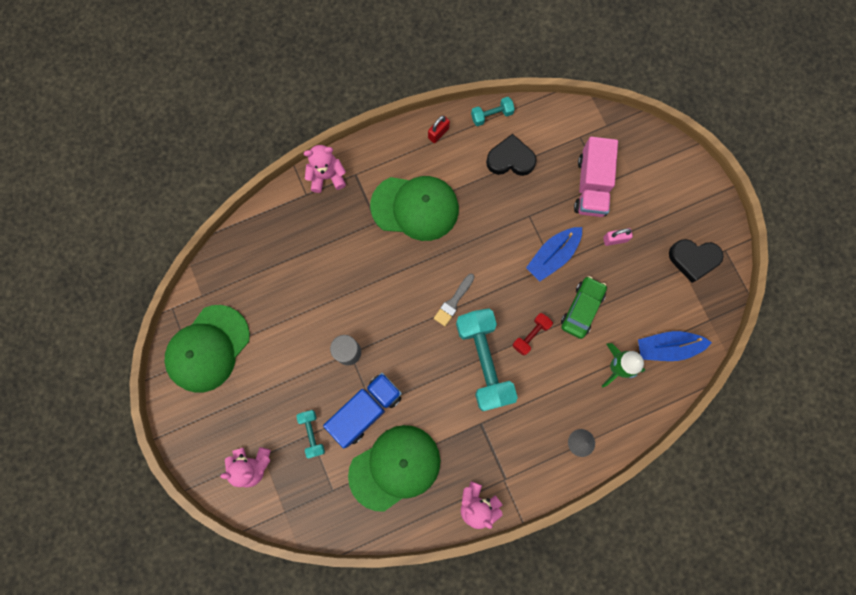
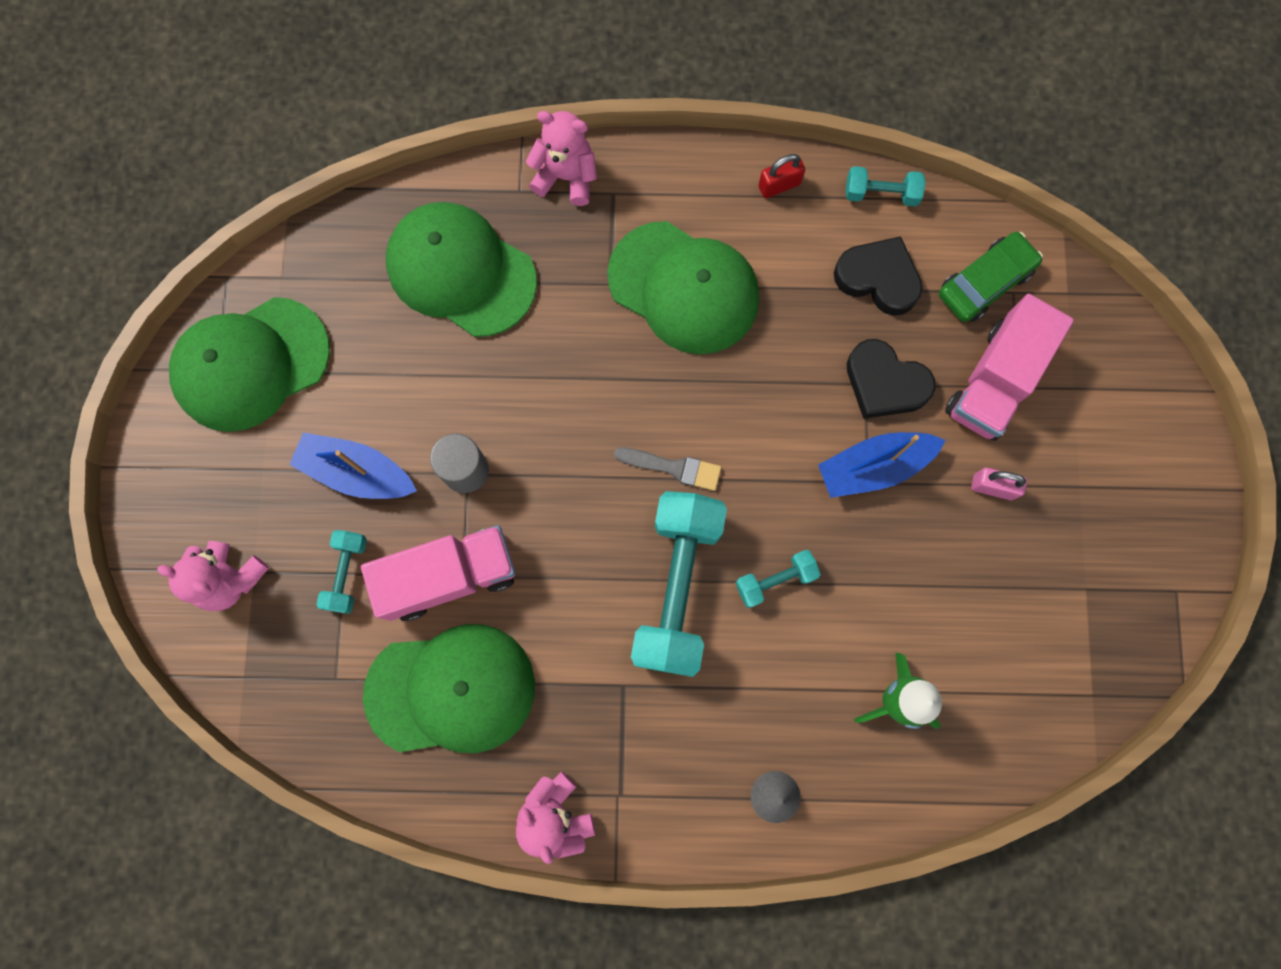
camera: 25 degrees right, 0 degrees up
(295, 250) = (461, 271): none -> green cap
(366, 410) = (449, 576): blue truck -> pink truck
(453, 302) = (673, 467): grey brush -> grey brush turned 135 degrees counterclockwise
(531, 335) = (775, 580): red dumbbell -> turquoise dumbbell
(581, 309) = (881, 576): green car -> green car (984, 282)
(667, 347) = (997, 708): blue boat -> blue boat (357, 472)
(693, 259) = (1113, 581): black heart -> black heart (884, 383)

